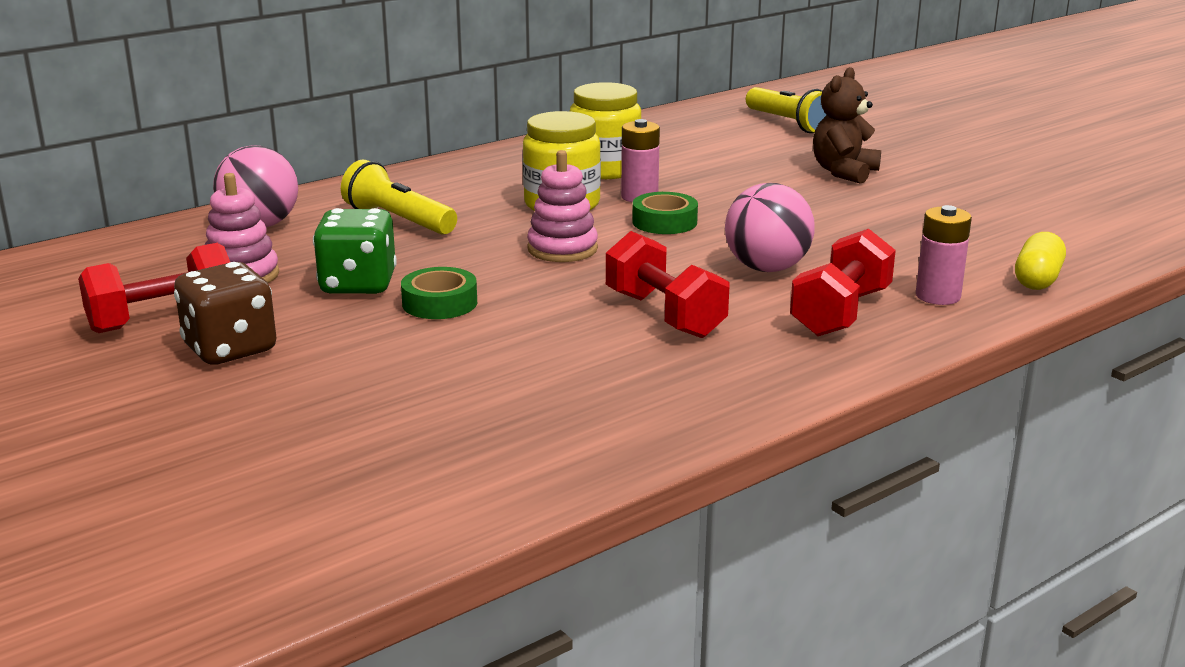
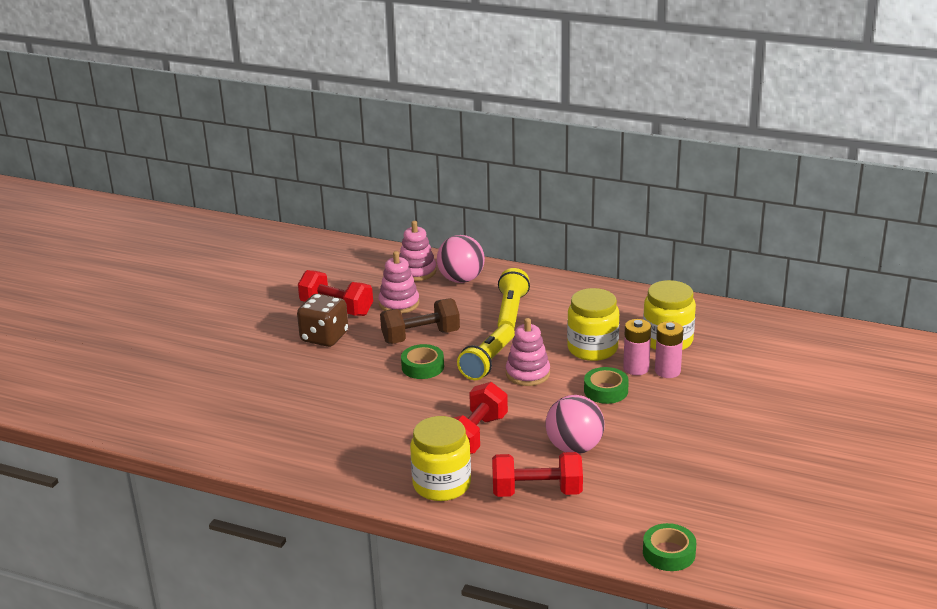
camera: 60 degrees right, 5 degrees up
(180, 244) = (417, 271): none -> pink stacking toy
(358, 284) = (420, 336): green dice -> brown dumbbell
(758, 365) = (441, 485): none -> yellow jar
(788, 123) = (855, 374): yellow flashlight -> yellow flashlight (488, 362)
(844, 172) = (779, 426): brown teddy bear -> none
(938, 296) = (598, 520): pink battery -> pink battery (667, 371)
(1037, 279) = (669, 553): yellow capsule -> green tape

